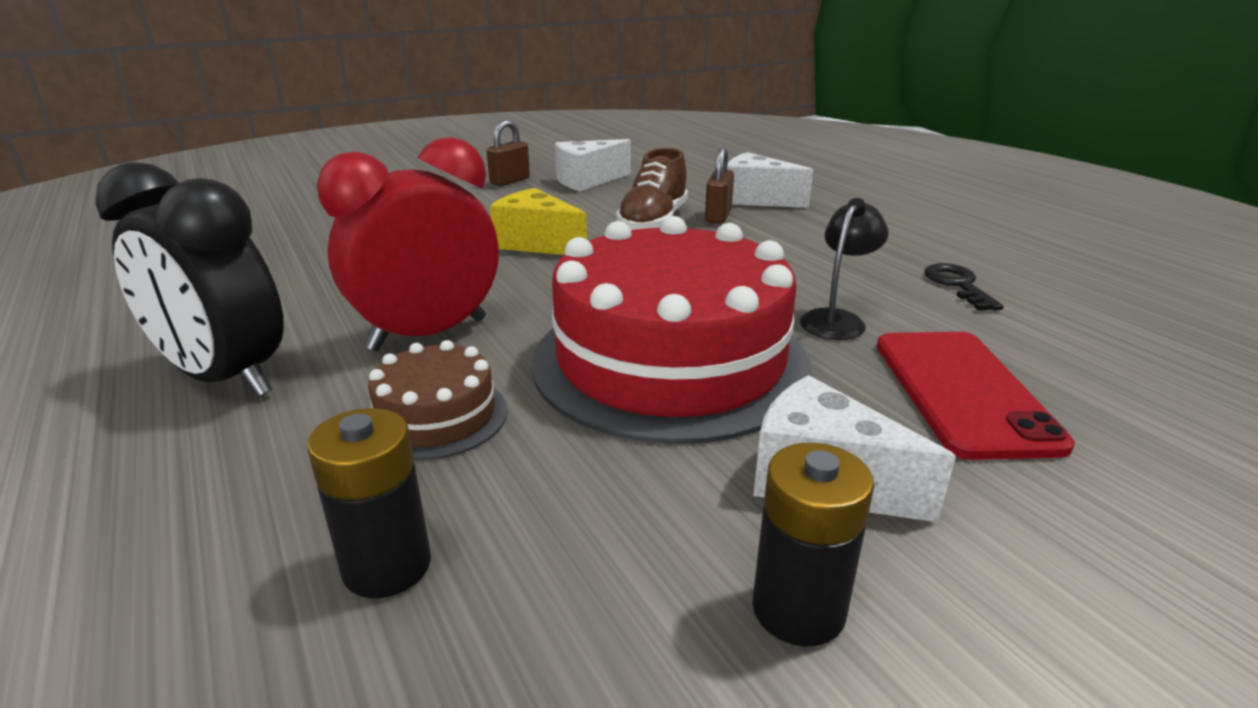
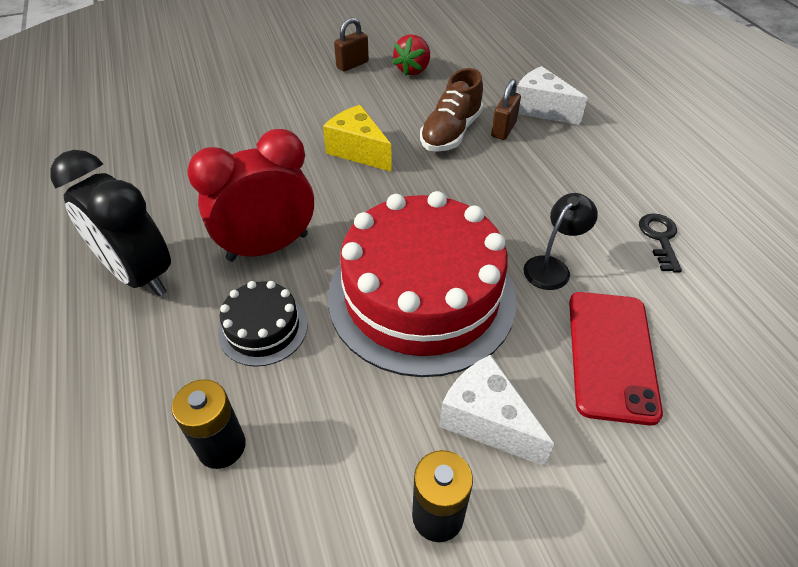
camera: 10 degrees right, 20 degrees up
(436, 416) = (263, 329): brown cake -> black cake
(587, 181) = (413, 70): white cheese -> red strawberry

